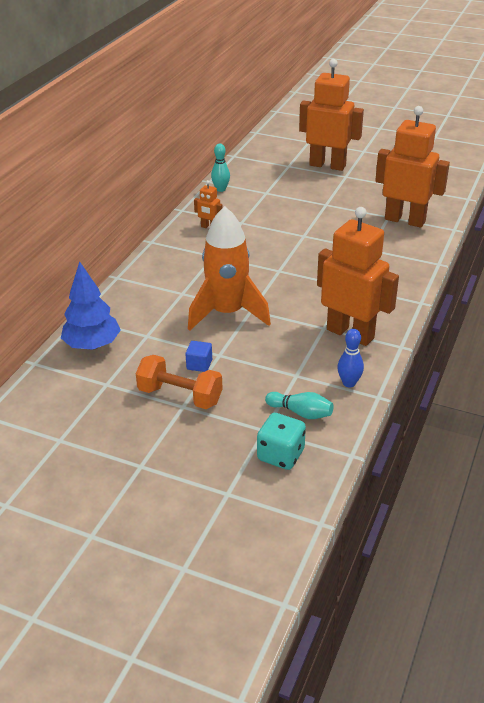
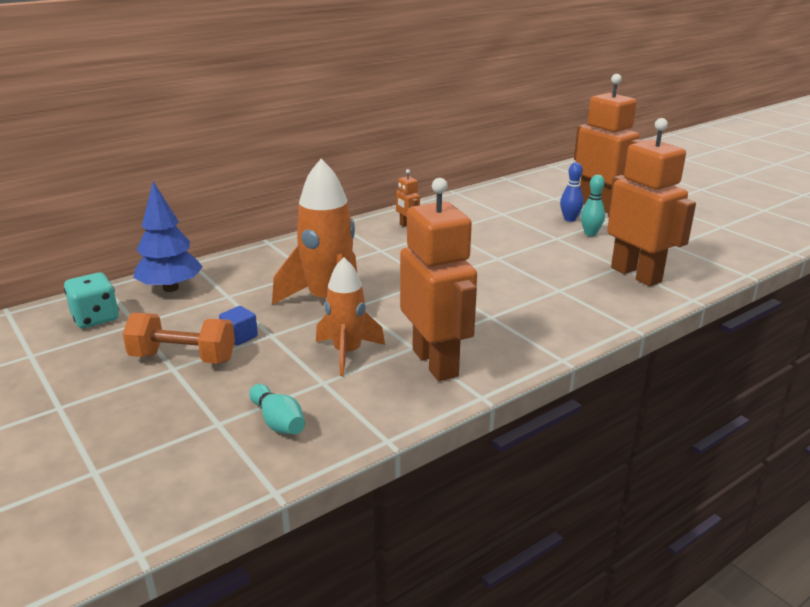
camera: 30 degrees right, 10 degrees down
(180, 396) = (183, 358): orange dumbbell -> orange dumbbell turned 45 degrees counterclockwise
(221, 189) = (459, 200): turquoise bowling pin -> turquoise bowling pin (590, 233)
(281, 455) = (199, 457): turquoise dice -> turquoise dice (95, 318)
(287, 348) = (347, 353): none -> orange rocket
(349, 383) = (370, 412): blue bowling pin -> blue bowling pin (569, 219)

